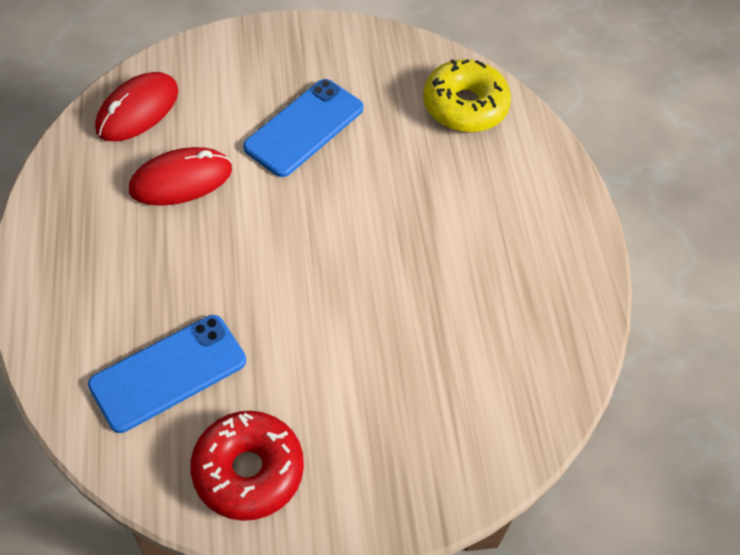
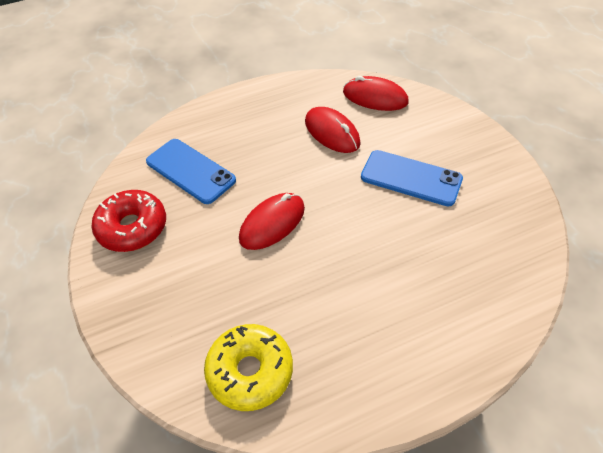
camera: 80 degrees right, 5 degrees down
(314, 293) = (272, 223): none -> red mouse
(465, 106) = (498, 271): yellow donut -> yellow donut (250, 371)

